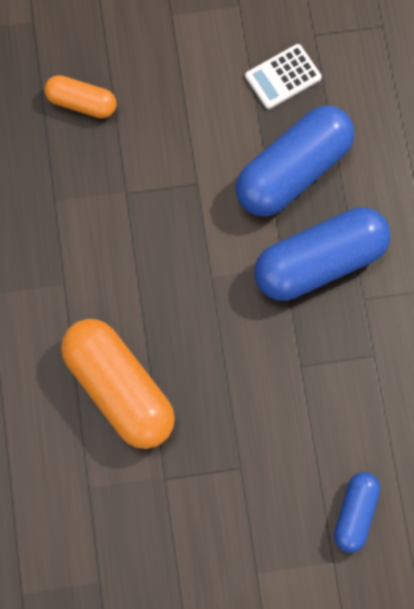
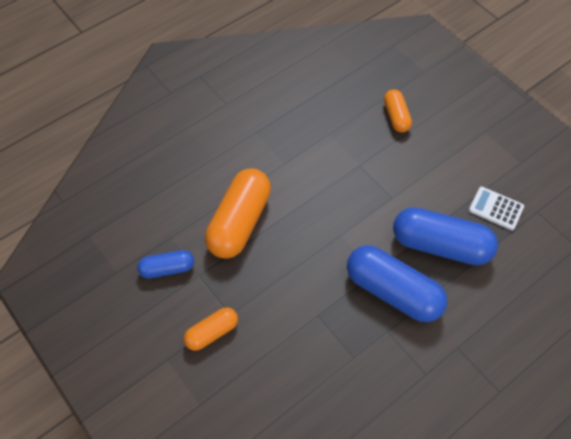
camera: 60 degrees right, 15 degrees down
(252, 501) = (212, 332): none -> orange capsule
(355, 513) = (240, 401): blue capsule -> blue capsule (167, 269)

